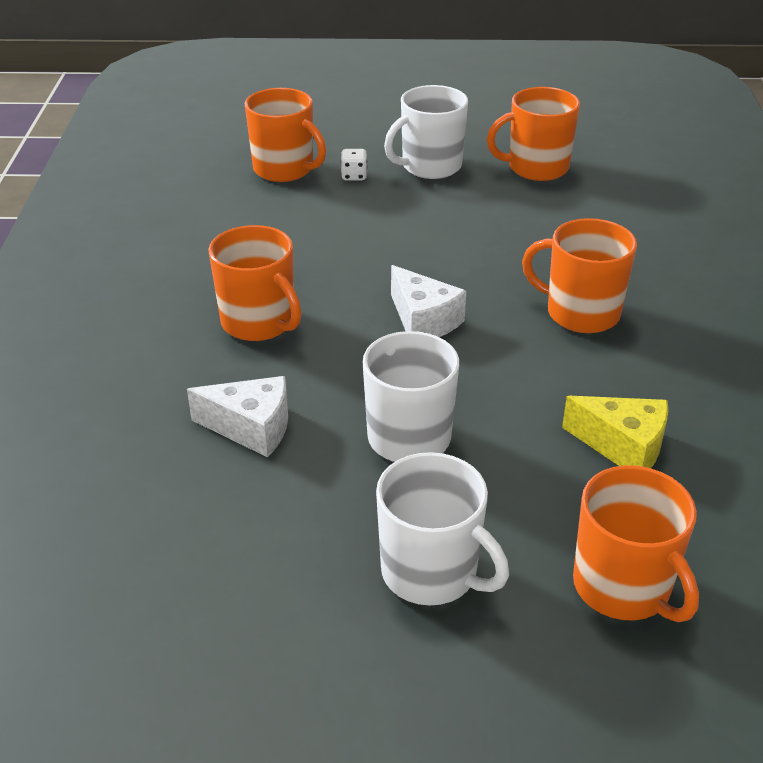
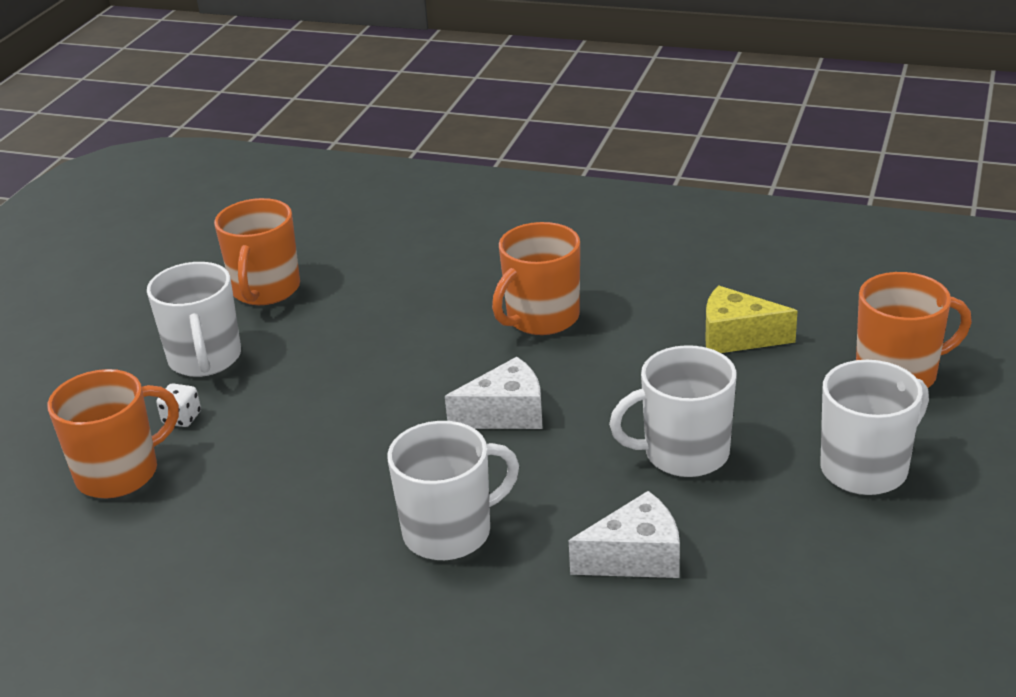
camera: 70 degrees left, 5 degrees down
(251, 428) = (636, 557): white cheese -> white cheese turned 45 degrees clockwise
(259, 322) = (449, 532): orange mug -> white mug
(623, 446) = (737, 337): yellow cheese -> yellow cheese turned 120 degrees counterclockwise

